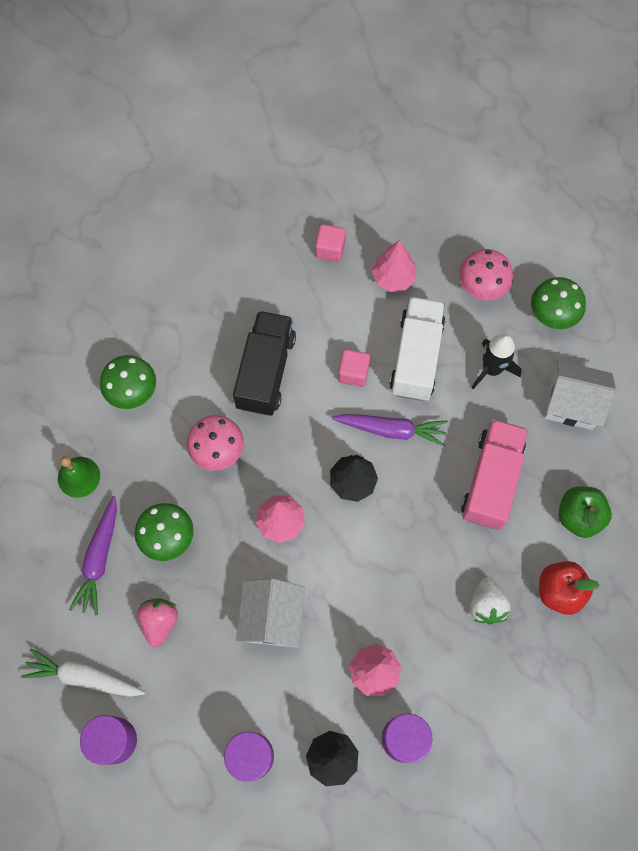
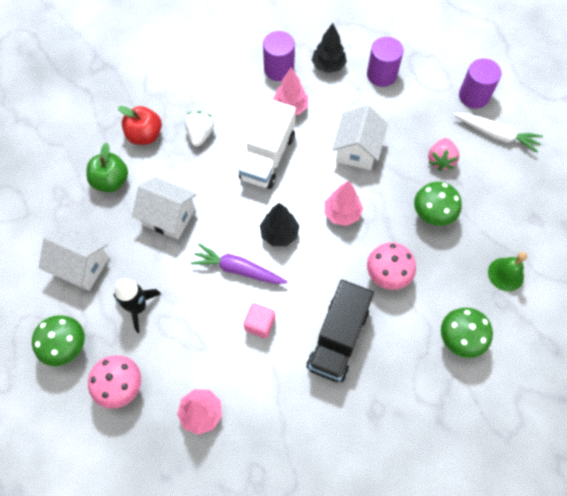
camera: 170 degrees left, 5 degrees down
(99, 558) = (487, 209): purple carrot -> none
(330, 249) = (256, 456): pink cube -> none
(416, 357) = (201, 329): white truck -> white truck (267, 157)
(491, 481) = (169, 217): pink truck -> white house

